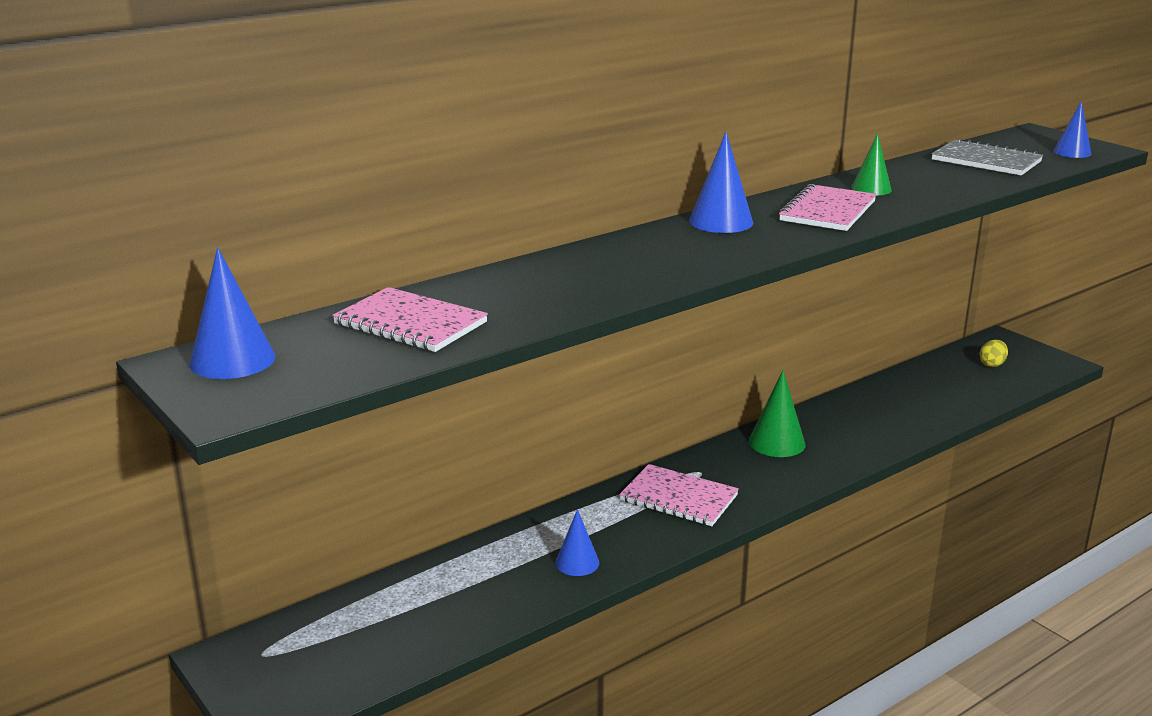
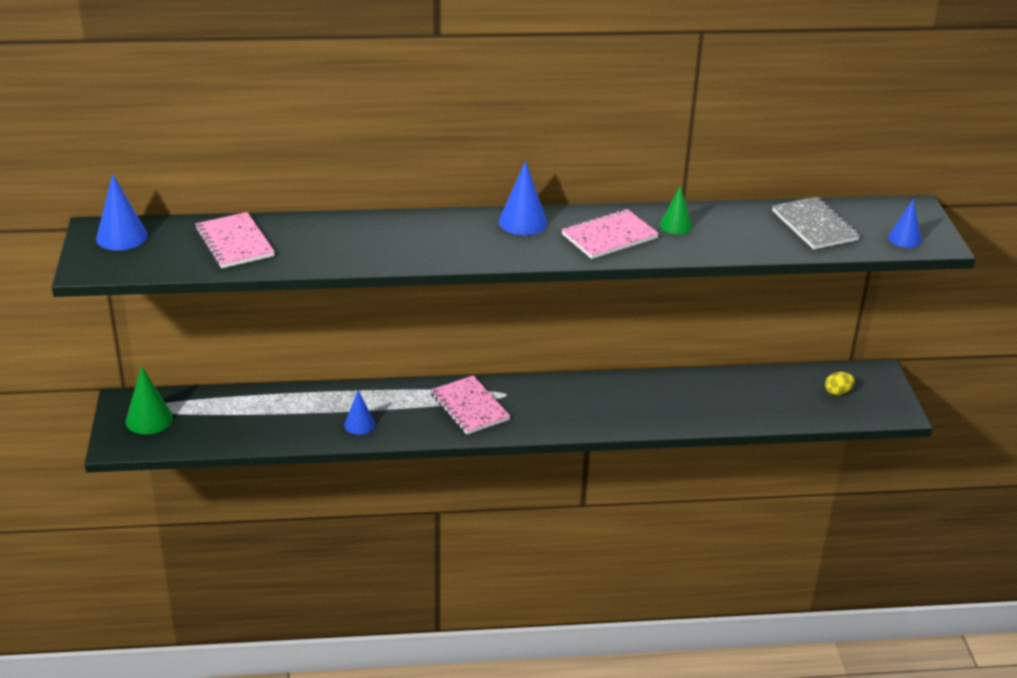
camera: 30 degrees right, 10 degrees up
(776, 442) = (584, 393): green cone -> green cone (149, 419)

